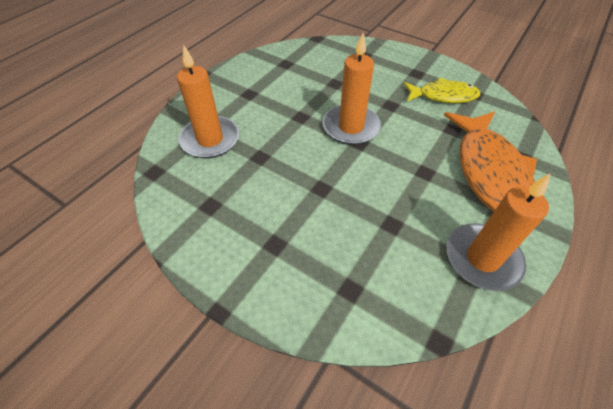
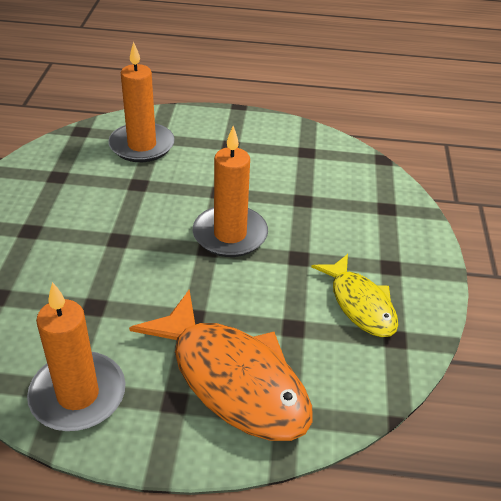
camera: 60 degrees right, 10 degrees down
(489, 171) = (233, 379): orange fish -> orange fish turned 105 degrees counterclockwise

